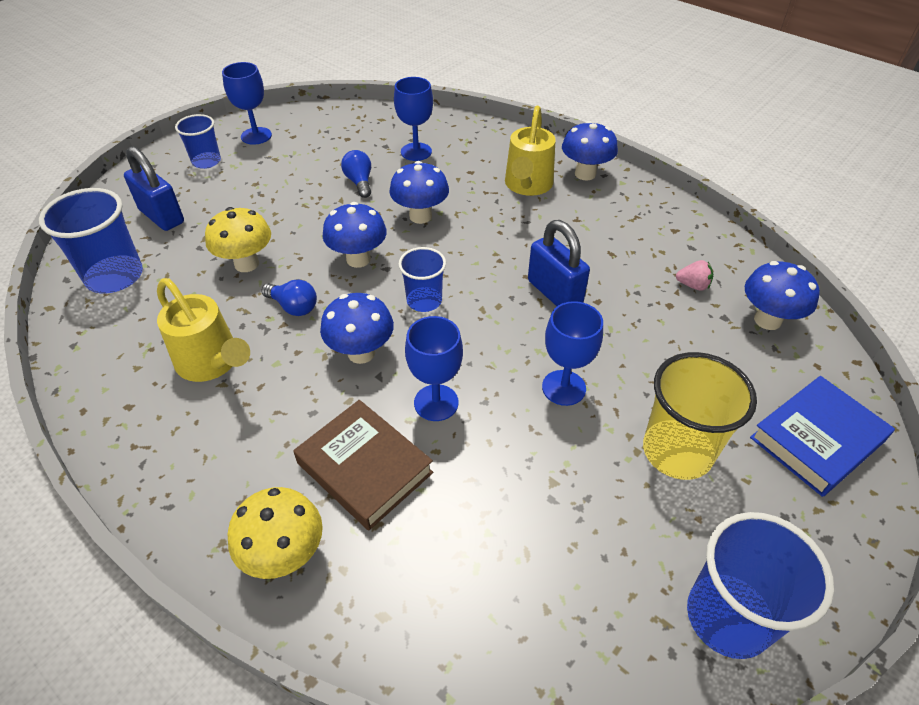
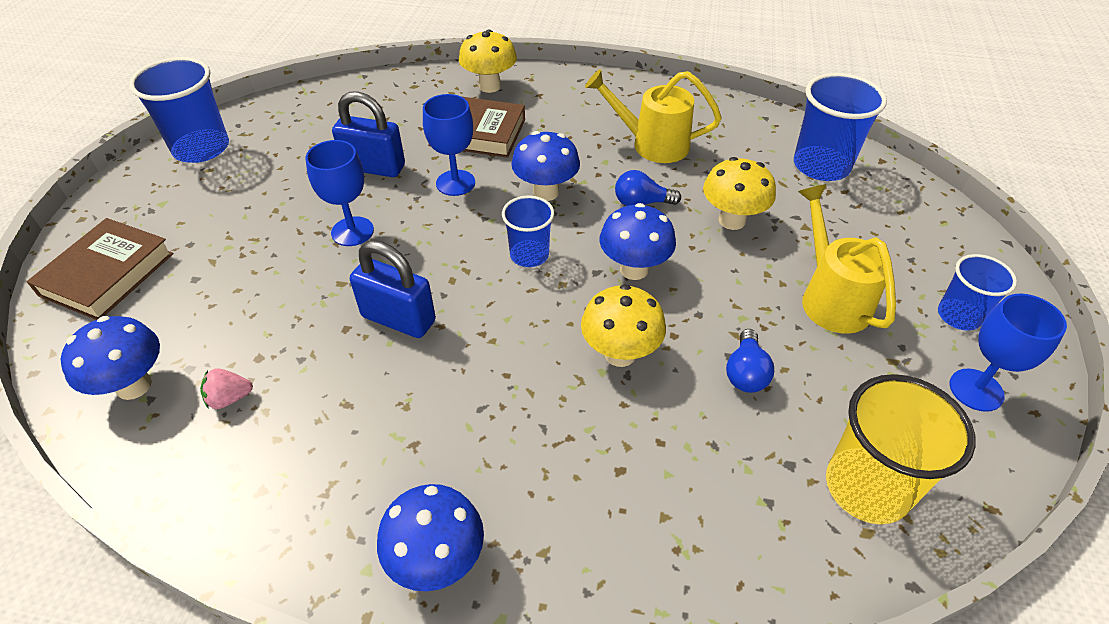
camera: 150 degrees right, 0 degrees up
(162, 216) = (881, 230): blue padlock -> blue padlock (374, 167)
(359, 182) = (745, 373): blue light bulb -> blue light bulb turned 60 degrees clockwise
(416, 152) = (734, 474): blue goblet -> none
(420, 216) = (620, 354): blue mushroom -> yellow mushroom
(527, 186) = (517, 481): yellow watering can -> yellow watering can (830, 298)
(677, 451) = (240, 221): yellow cup -> yellow cup (867, 487)
(817, 439) = (107, 274): blue book -> brown book

